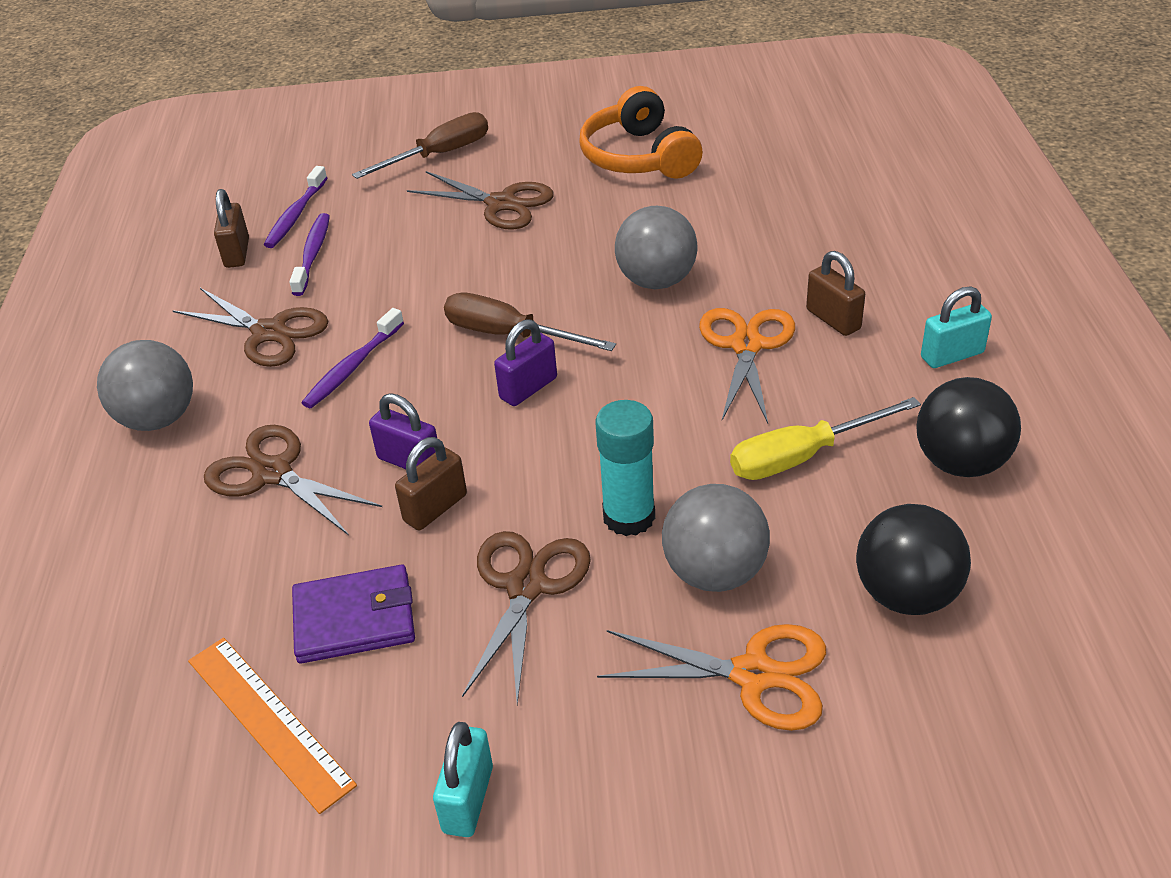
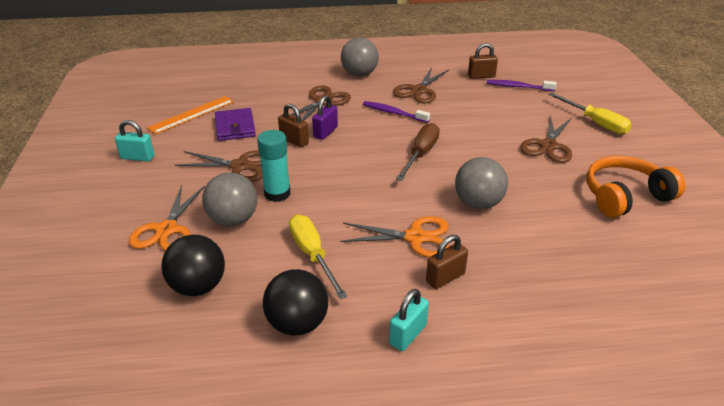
camera: 85 degrees right, 5 degrees down
(313, 254) = (484, 95): purple toothbrush -> none
(439, 155) = (595, 123): brown screwdriver -> yellow screwdriver
(528, 388) = (376, 161): purple padlock -> none
(952, 355) = (408, 334): turquoise padlock -> turquoise padlock turned 60 degrees clockwise

